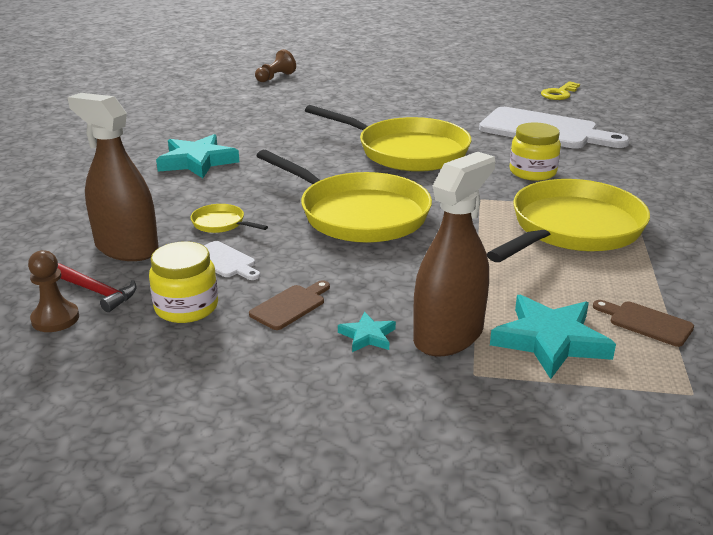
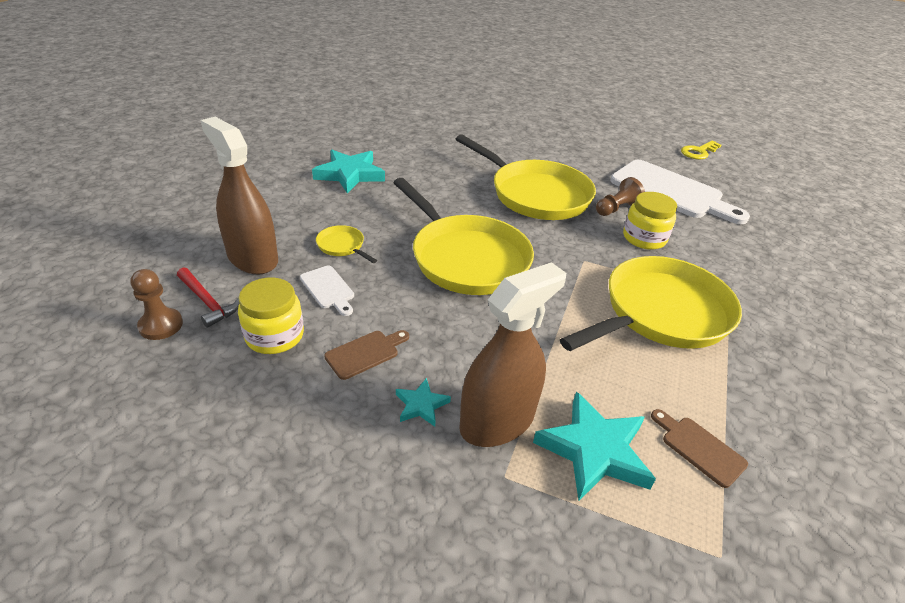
camera: 10 degrees right, 10 degrees up
(275, 77) = (450, 96): brown pawn -> brown pawn (616, 209)

